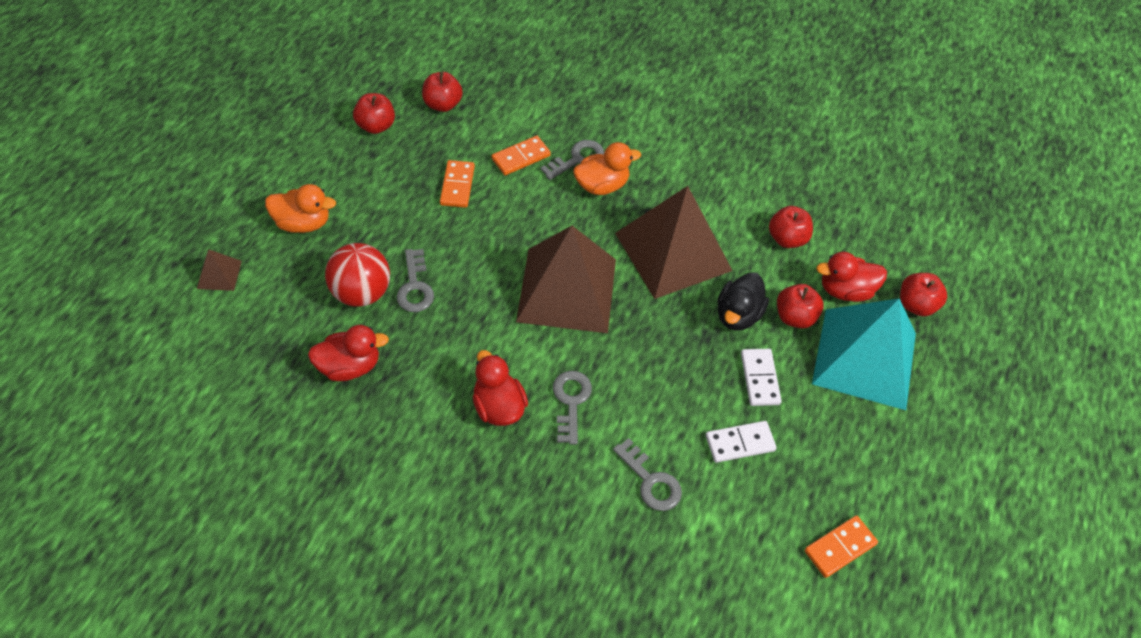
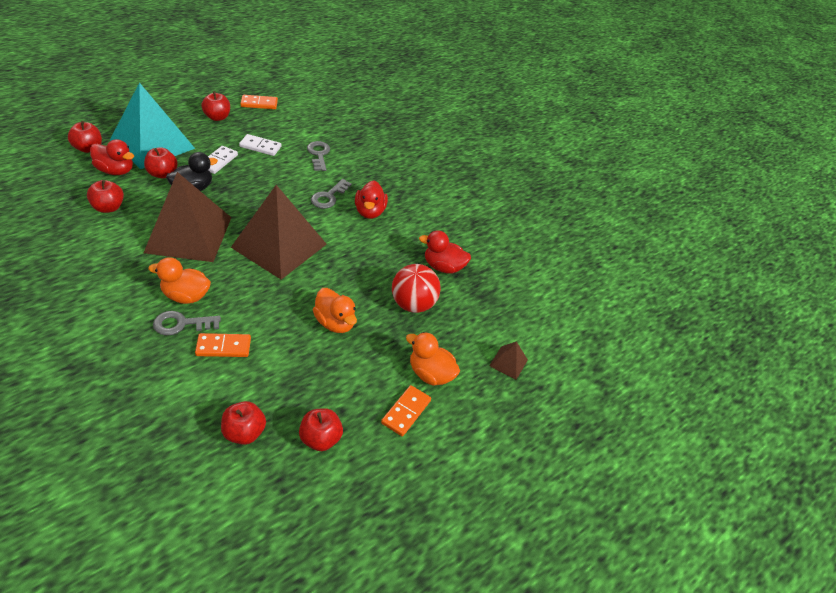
camera: 155 degrees left, 10 degrees down
(415, 287) = (375, 292): grey key -> none
(434, 229) = (335, 323): none -> orange duck
(457, 186) = (293, 347): orange domino -> orange domino (406, 412)
(856, 468) = (217, 117): none -> red apple

